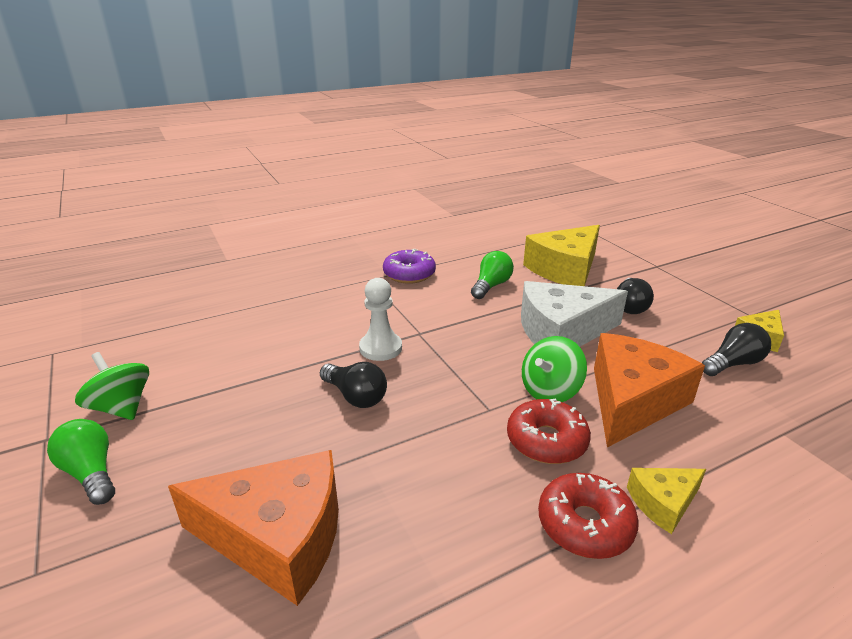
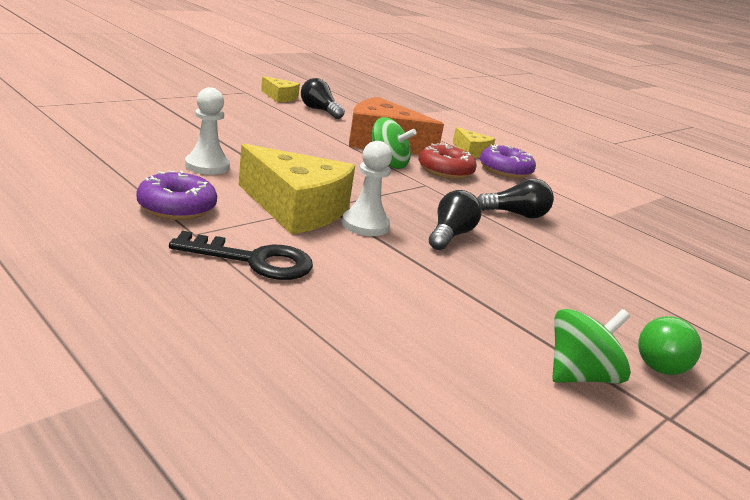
camera: 110 degrees left, 5 degrees down
(121, 407) = (580, 375): green spinning top -> green spinning top turned 150 degrees counterclockwise
(278, 537) = (611, 256): orange cheese -> none
(330, 296) = (254, 260): none -> black key
(491, 286) = (207, 166): green light bulb -> white pawn
(561, 332) = (297, 149): white cheese -> none
(565, 269) = (160, 130): yellow cheese -> yellow cheese (296, 208)
(585, 524) = (505, 170): red donut -> purple donut
(630, 306) = (240, 120): black light bulb -> black light bulb (516, 214)

